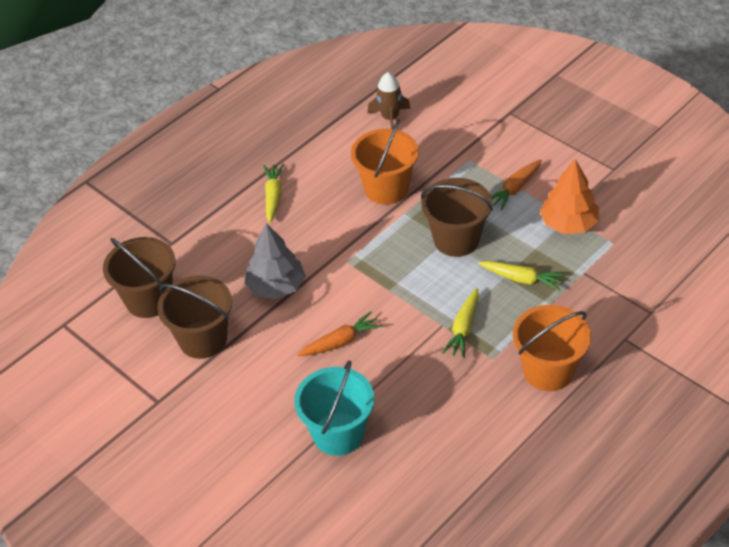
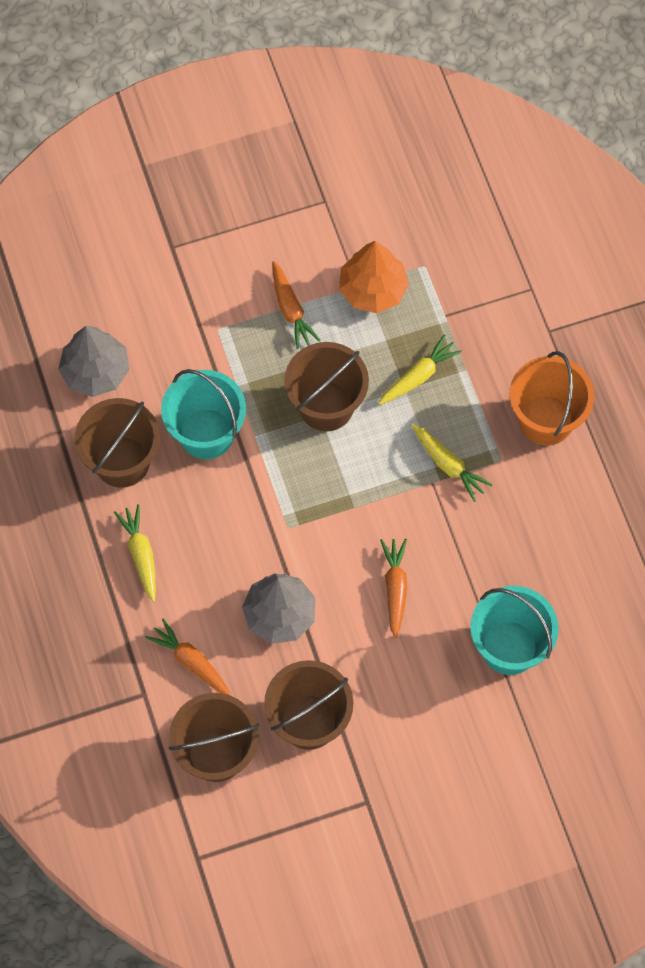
camera: 65 degrees left, 20 degrees up
(210, 256) = (191, 662): none -> orange carrot
(273, 196) = (141, 554): yellow carrot -> yellow carrot turned 45 degrees clockwise
(334, 158) = (122, 462): none -> brown bucket
(386, 189) = (206, 433): orange bucket -> turquoise bucket
(390, 118) = (96, 371): brown rocket -> grey tree

